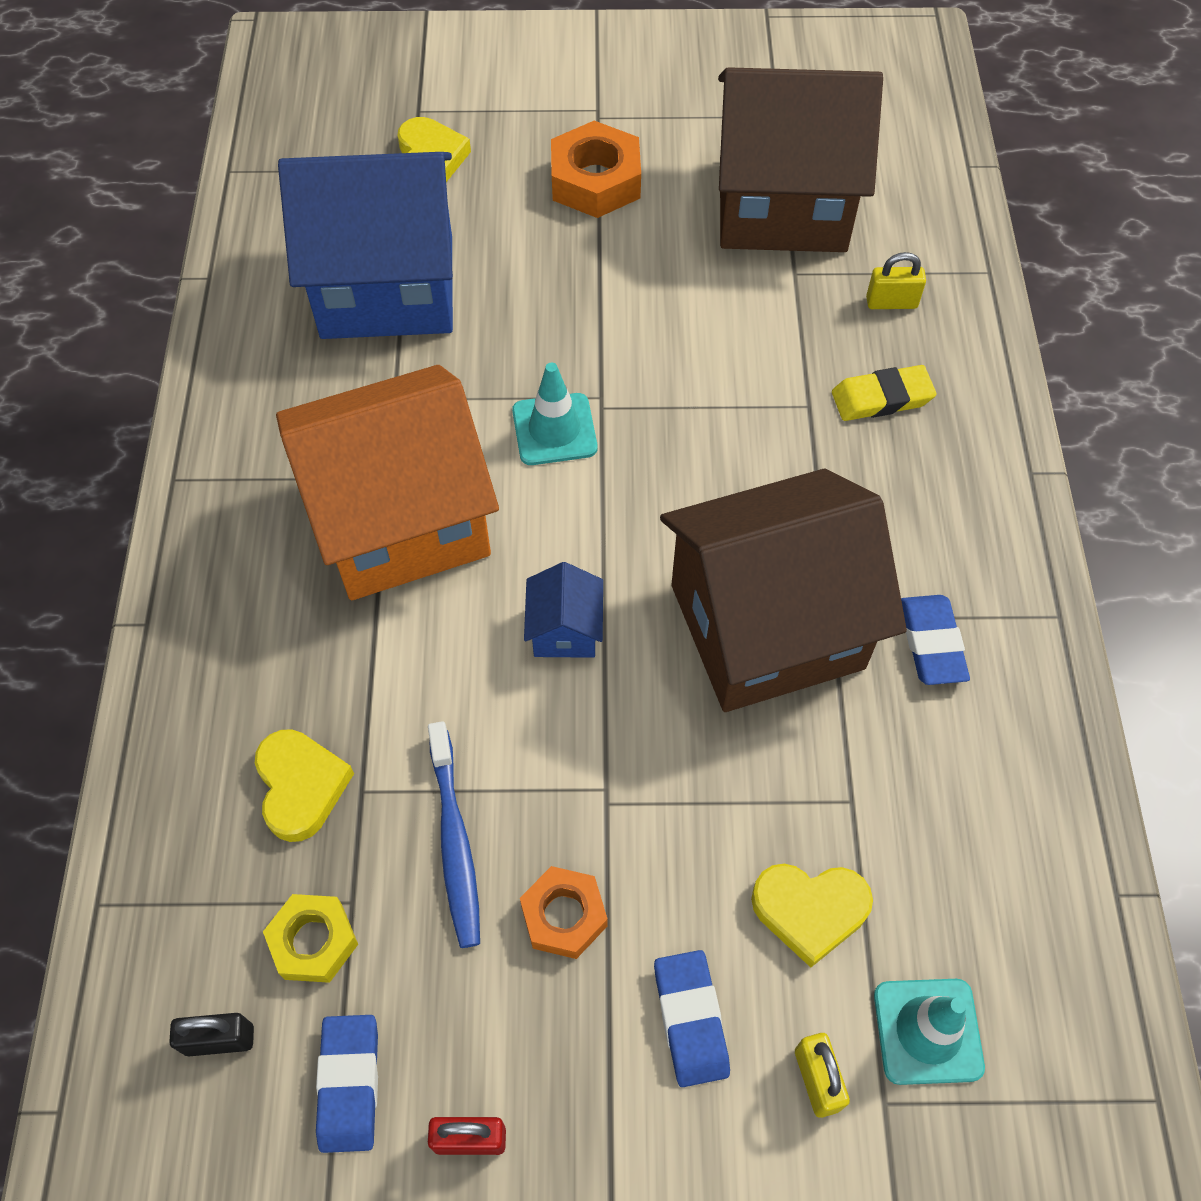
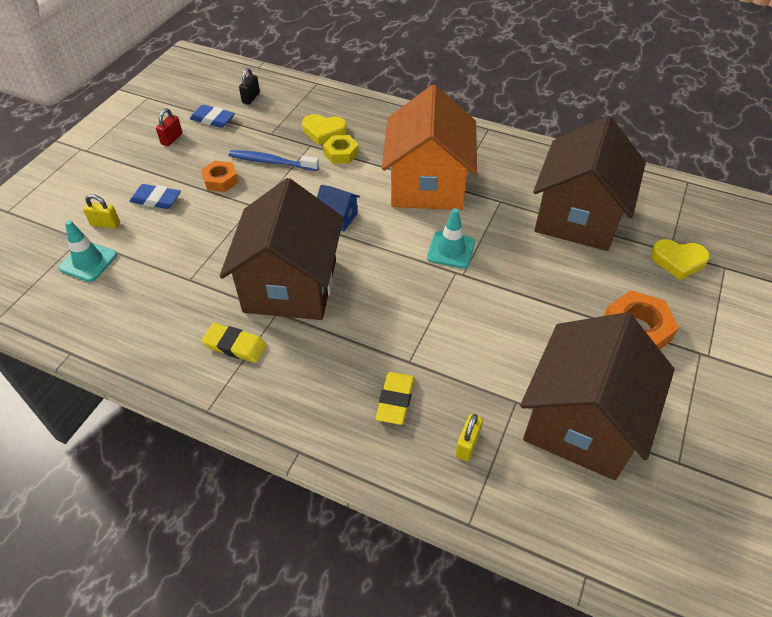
camera: 115 degrees right, 10 degrees down
(313, 941) = (265, 122): yellow nut -> yellow nut (341, 153)
(387, 286) = (578, 217): blue house -> brown house
(810, 910) = (160, 247): yellow heart -> none
(932, 643) = (235, 346): blue eraser -> yellow eraser

